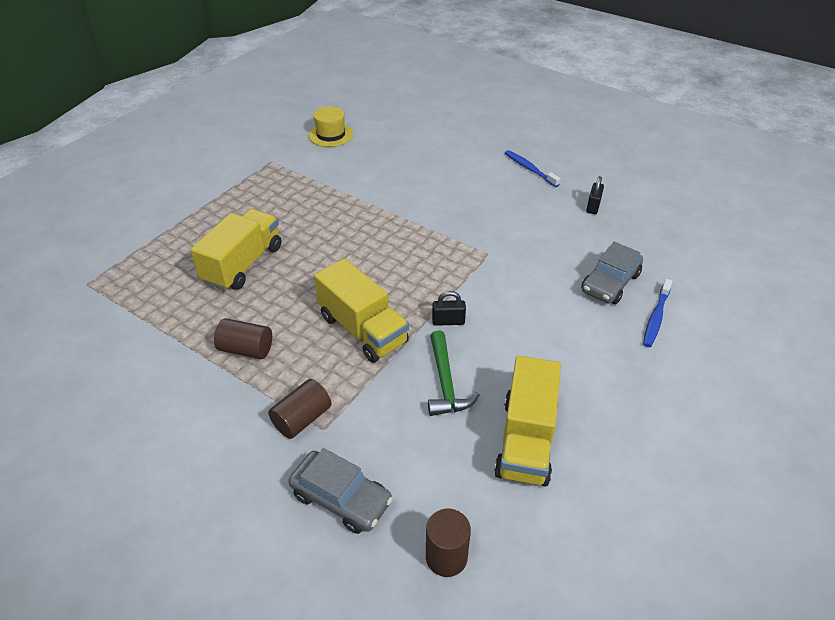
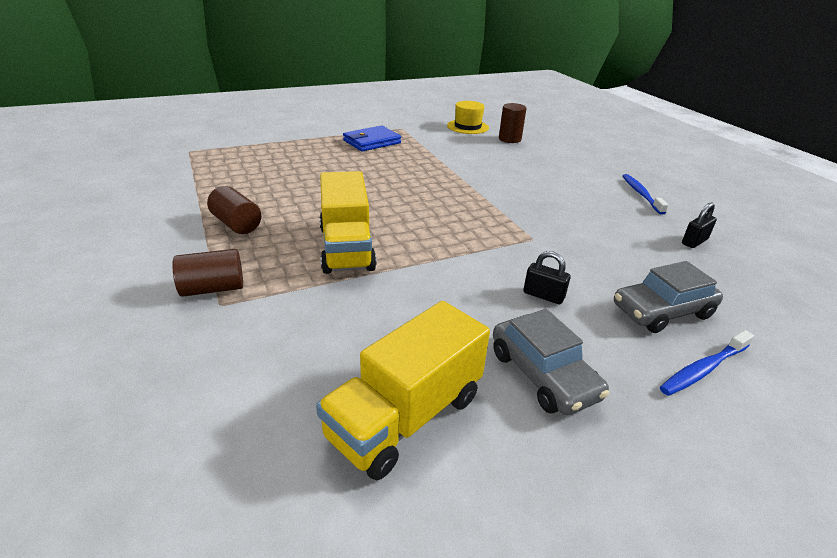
camera: 30 degrees right, 10 degrees down
(243, 264) = (305, 175): yellow truck -> none
(261, 193) = (372, 142): none -> blue wallet
(341, 498) = (159, 368): grey car -> grey car (543, 375)
(445, 382) = (375, 320): green hammer -> none
(446, 557) = (178, 490): brown cylinder -> brown cylinder (509, 139)
(448, 321) = (434, 273): black padlock -> black padlock (543, 295)

